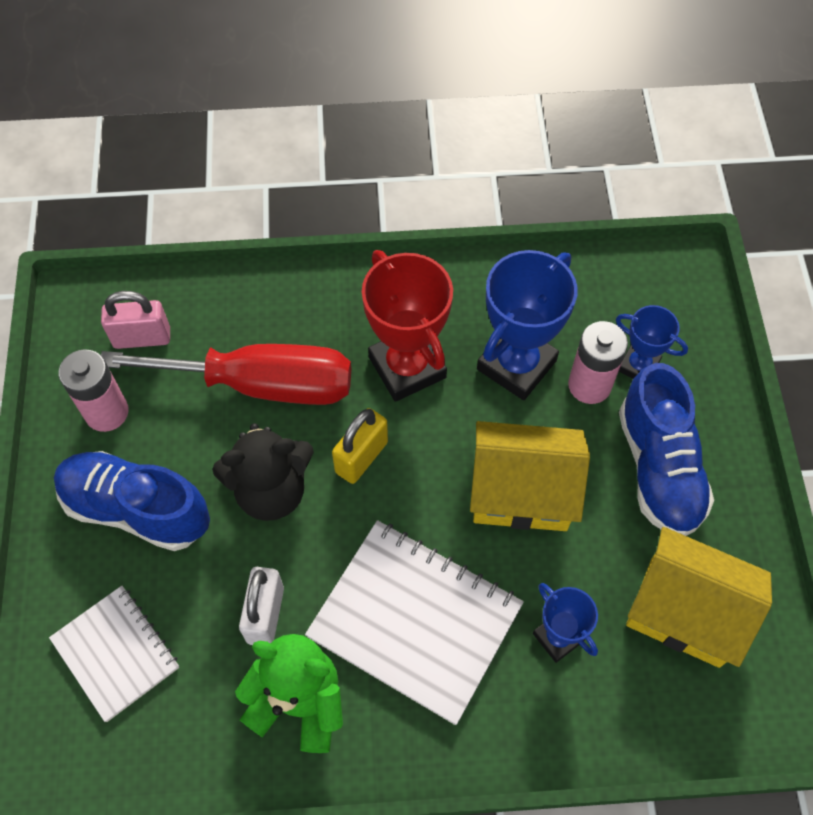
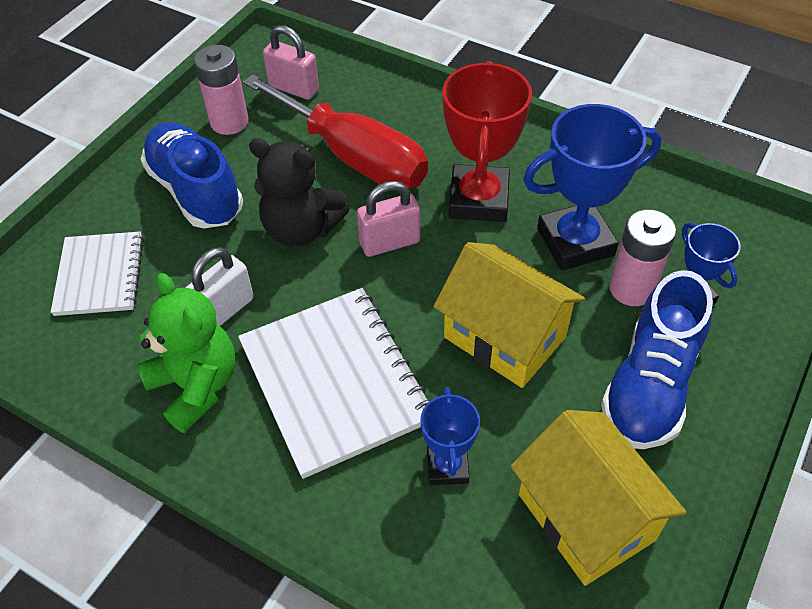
camera: 35 degrees right, 10 degrees down
(361, 457) = (390, 242): yellow padlock -> pink padlock

